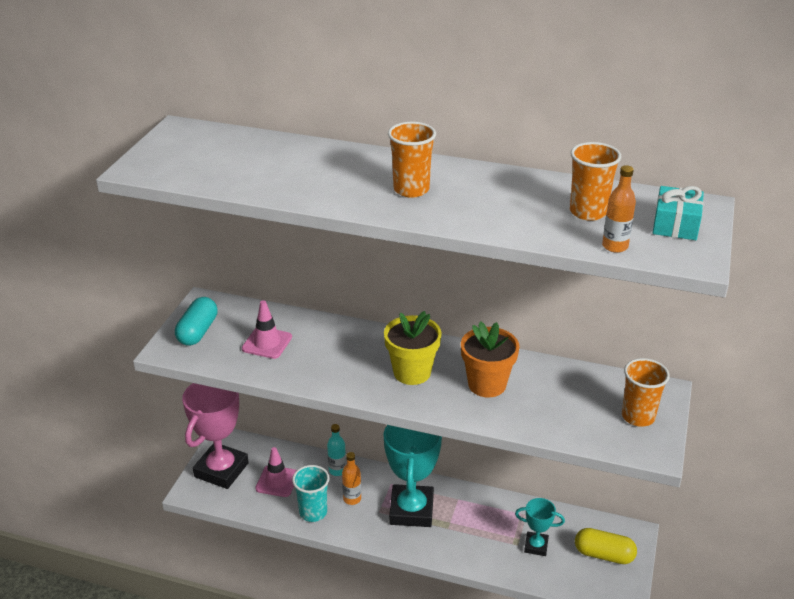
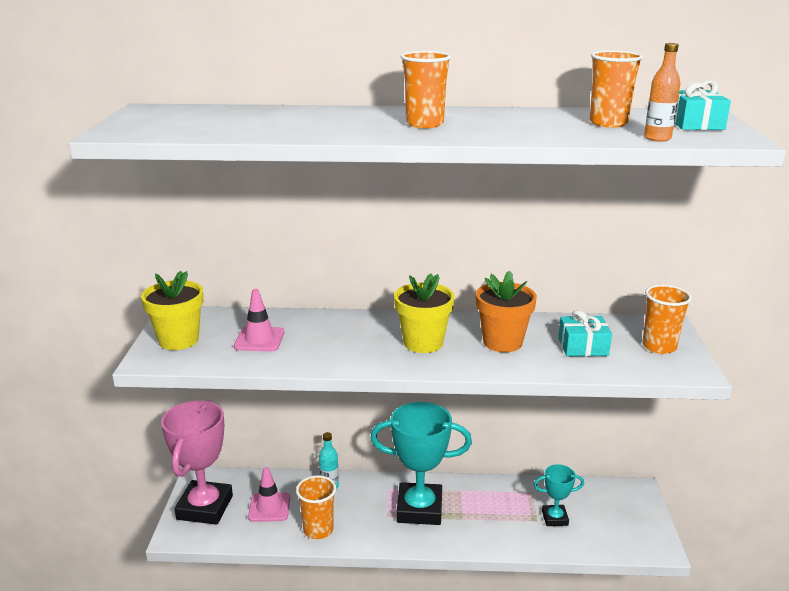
camera: 15 degrees left, 10 degrees down
(198, 331) = (179, 340): turquoise capsule -> yellow flower pot
(313, 512) = (318, 530): turquoise cup -> orange cup
(352, 499) = (354, 509): orange bottle -> none
(411, 510) = (419, 509): turquoise trophy -> turquoise trophy turned 75 degrees counterclockwise
(562, 403) = (583, 346): none -> turquoise gift
(604, 555) = (621, 513): yellow capsule -> none

